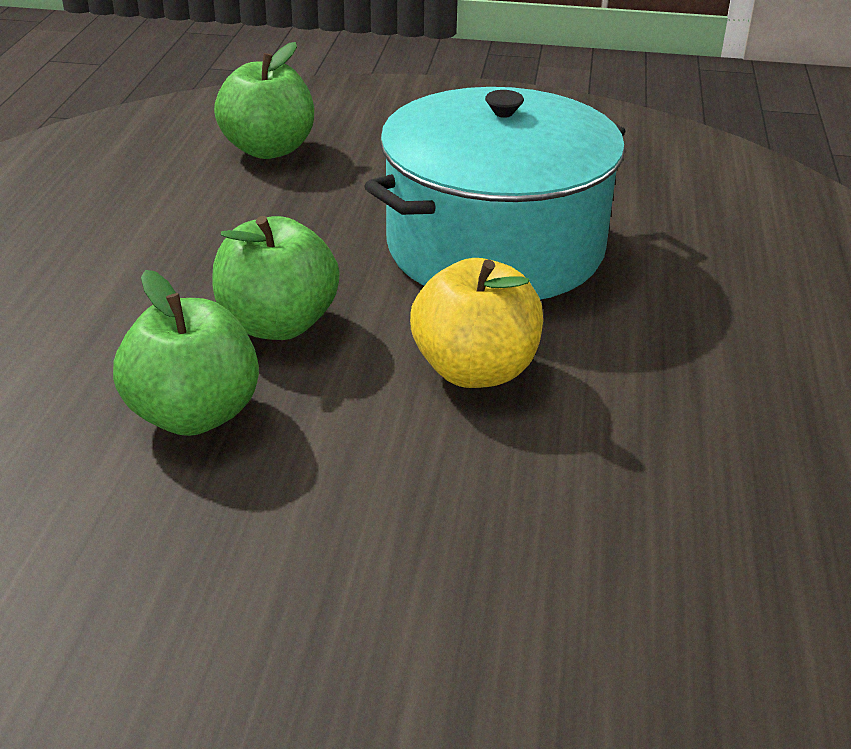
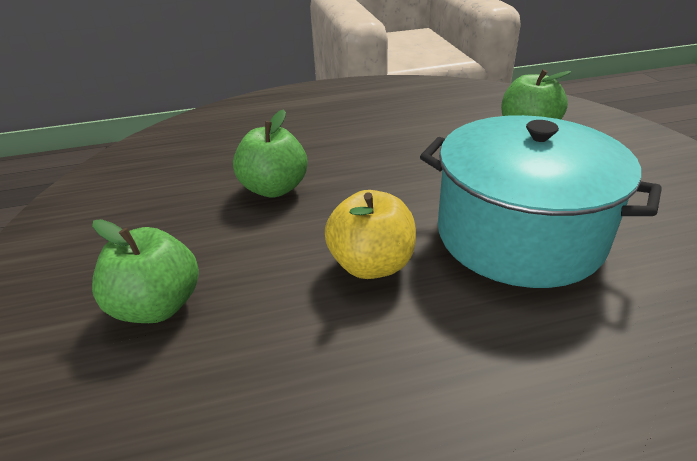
camera: 70 degrees right, 0 degrees up
(277, 324) = (363, 186): green apple -> green apple (157, 306)

